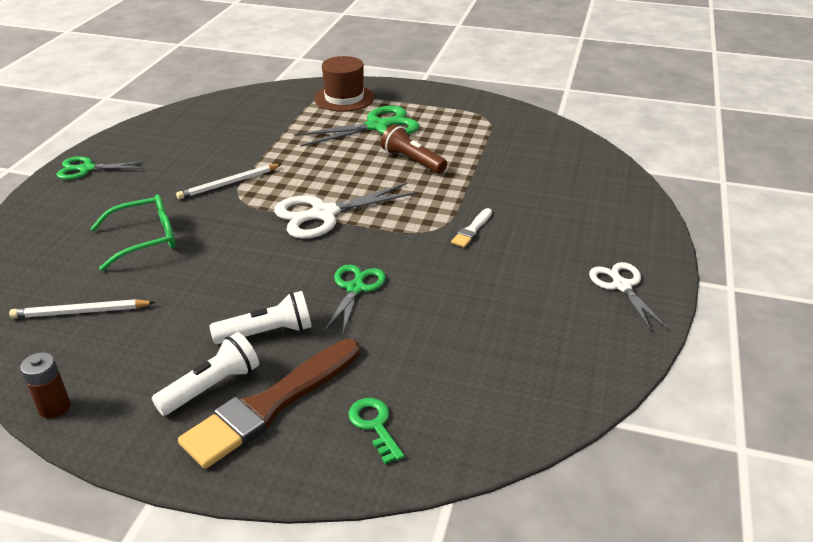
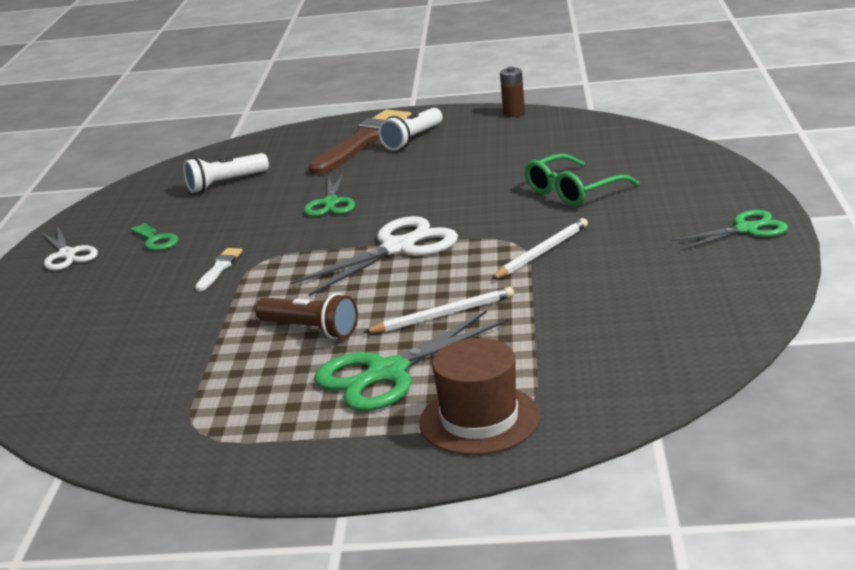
camera: 170 degrees right, 10 degrees down
(81, 312) = (562, 145): white pencil -> white pencil (443, 315)
(267, 332) = (392, 167): white flashlight -> white flashlight (226, 183)
(374, 425) = (285, 149): green key -> green key (156, 240)

